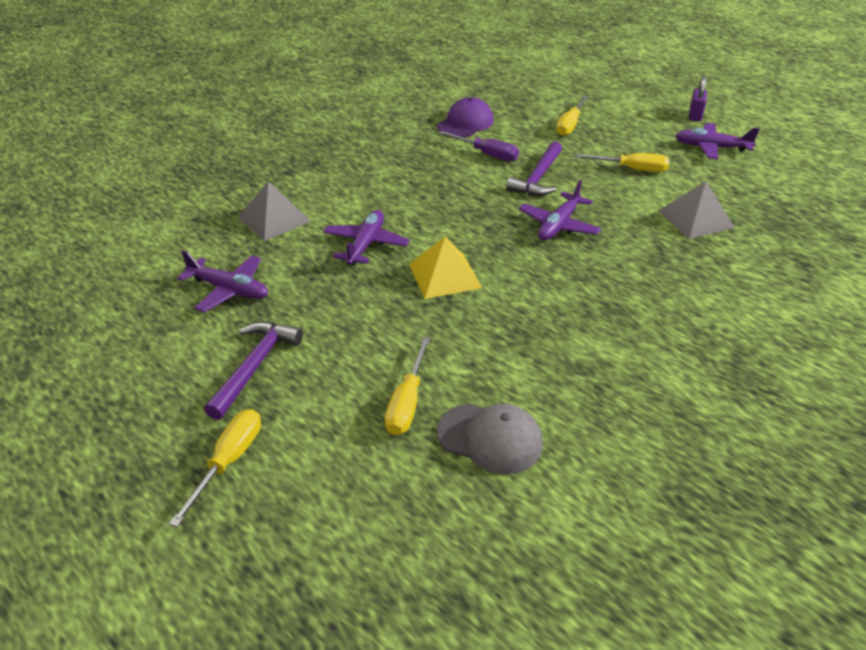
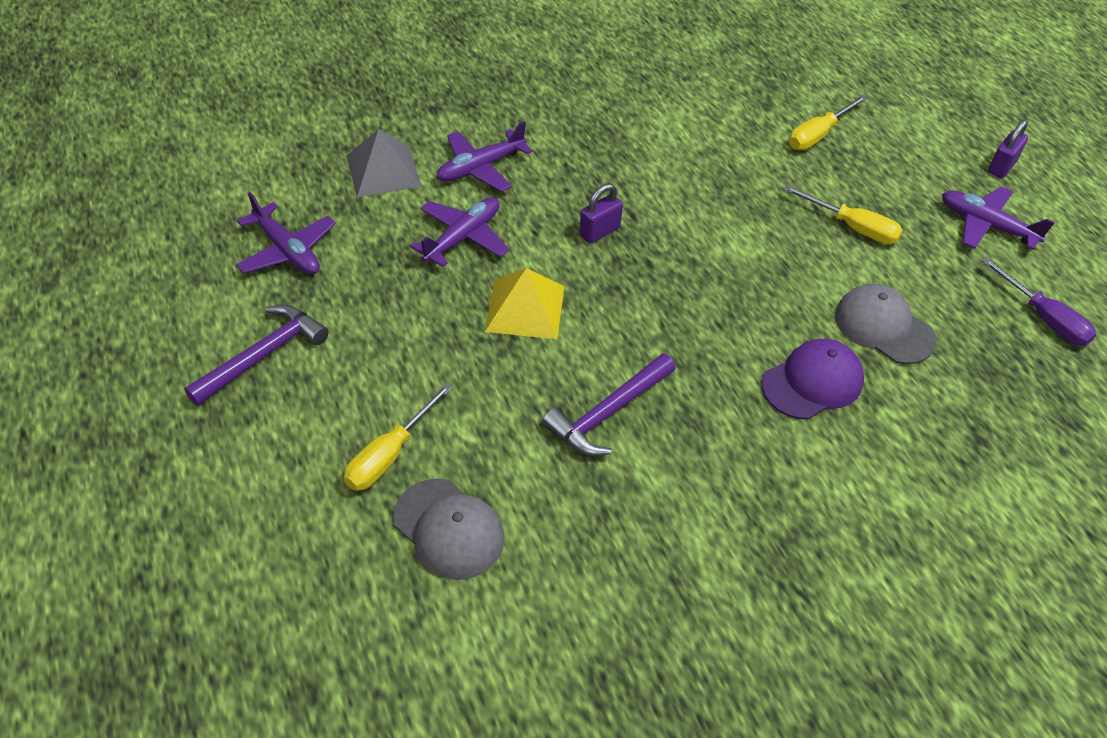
camera: 20 degrees right, 10 degrees up
(229, 461) = (182, 456): yellow screwdriver -> none
(464, 215) = (599, 232): none -> purple padlock
(465, 123) = (685, 95): purple cap -> purple cap (812, 382)
(486, 154) = (681, 150): purple screwdriver -> purple screwdriver (1044, 318)
(538, 178) = (722, 205): purple hammer -> purple hammer (608, 413)
(558, 225) = (702, 282): purple plane -> purple plane (480, 168)
(695, 219) = (884, 327): grey pyramid -> grey cap

